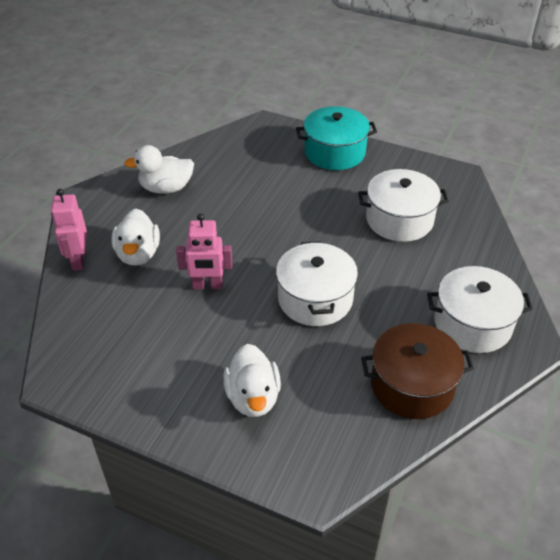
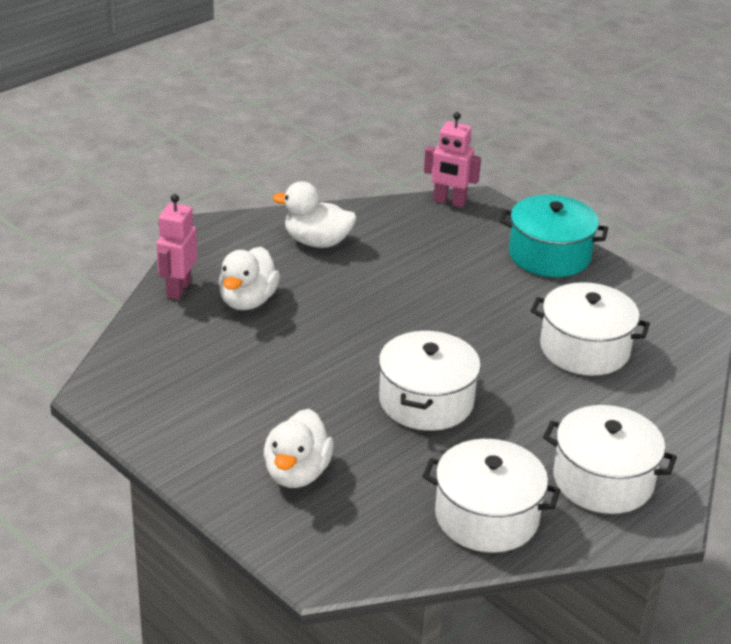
camera: 20 degrees right, 10 degrees down
(207, 285) = (308, 353): pink robot -> pink robot (449, 202)
(412, 385) = (487, 517): brown pot -> white pot

